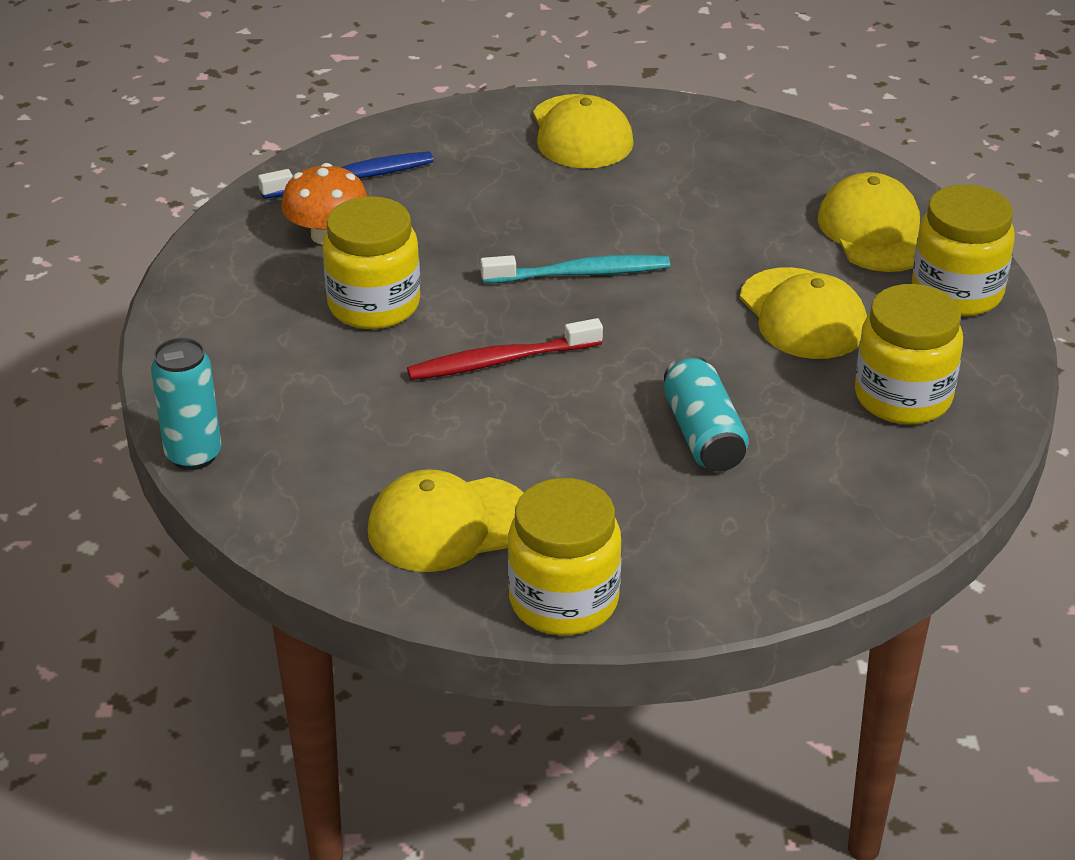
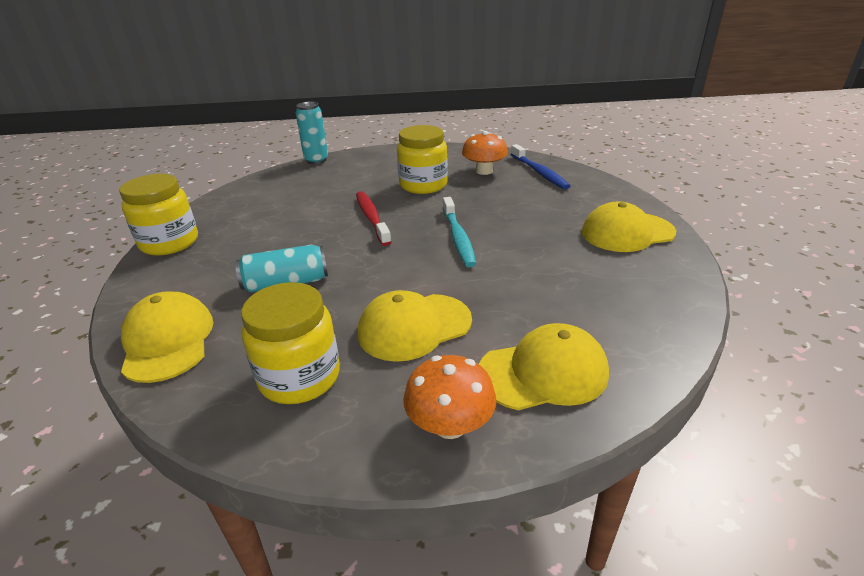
camera: 90 degrees right, 5 degrees down
(449, 524) = (243, 212): yellow cap -> yellow cap (168, 341)
(956, 292) = (450, 425): yellow jar -> orange mushroom

